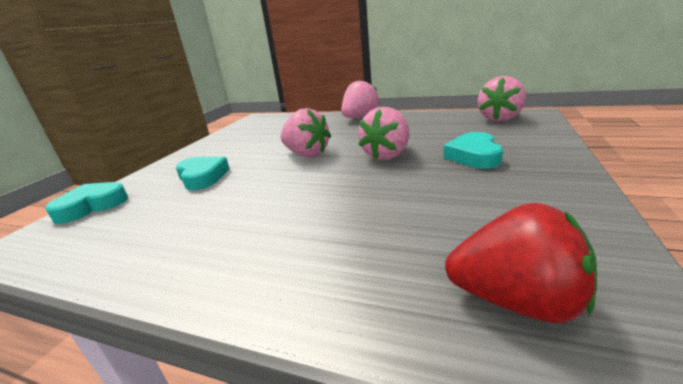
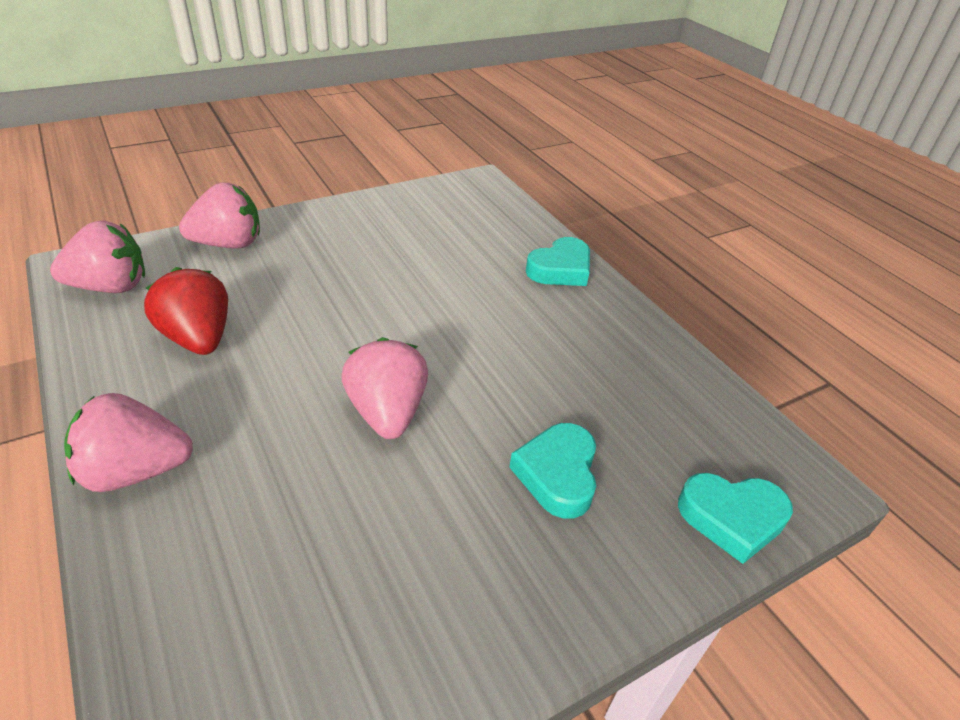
camera: 145 degrees left, 15 degrees up
(387, 155) = (332, 329): pink strawberry -> pink strawberry (228, 244)
(474, 156) = (289, 268): turquoise heart -> turquoise heart (560, 269)
(515, 300) = (481, 210): red strawberry -> red strawberry (198, 338)

